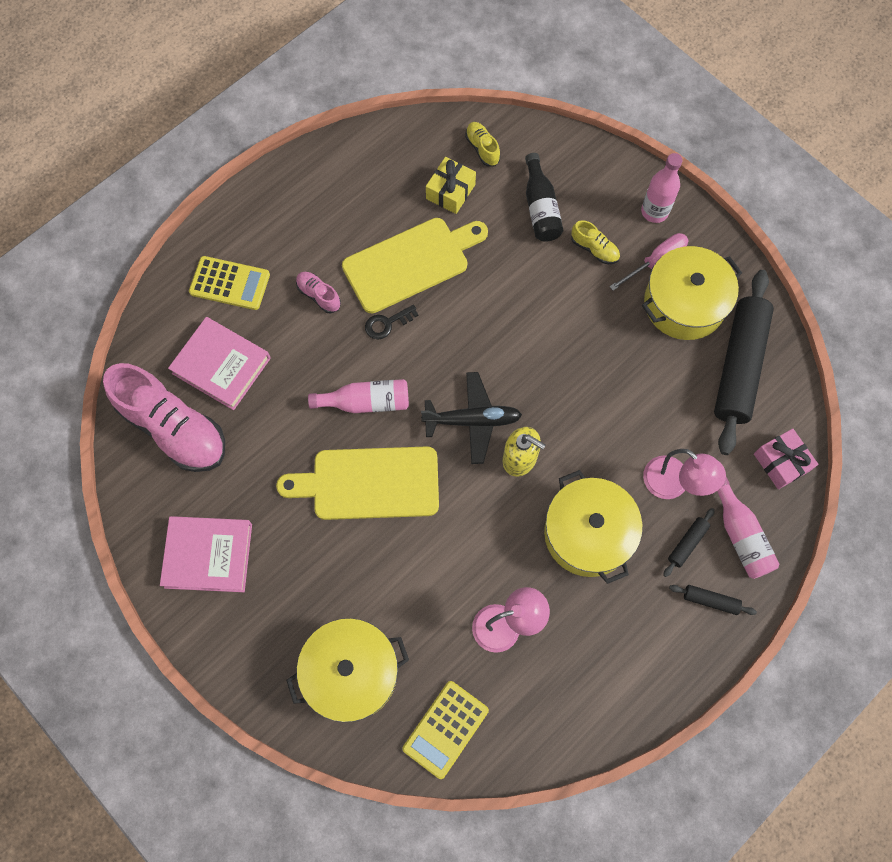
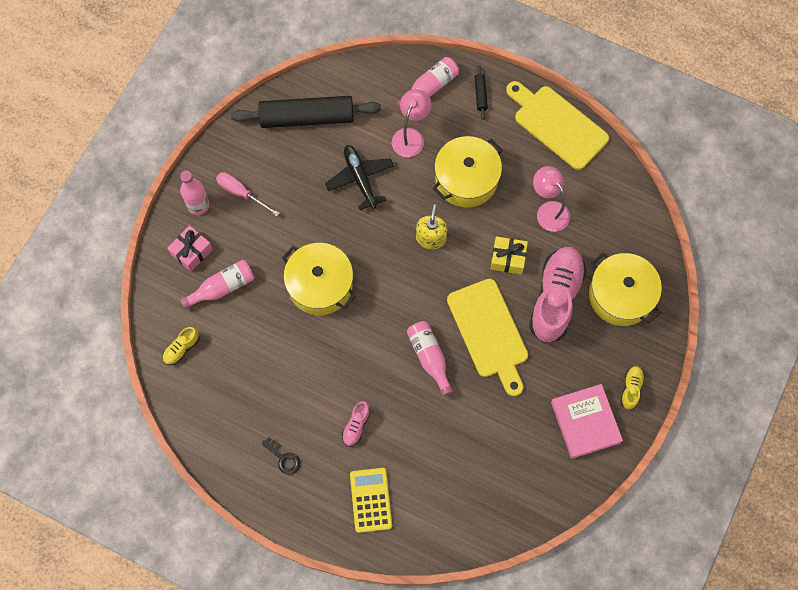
camera: 110 degrees left, 0 degrees up
(174, 428) = (504, 490): pink shoe -> pink shoe (555, 298)
(221, 366) = (441, 476): pink book -> none
(387, 324) = (361, 366): black key -> black key (284, 458)
(410, 263) = (303, 367): yellow cutting board -> yellow cutting board (557, 125)
(445, 729) = (629, 225): yellow calculator -> none
(450, 191) = (230, 359): yellow gift -> yellow gift (508, 258)
(472, 420) = (415, 279): black plane -> black plane (360, 179)
(540, 208) = (222, 287): black bottle -> pink bottle
(594, 249) = (245, 238): yellow shoe -> yellow shoe (631, 389)
(684, 304) = (270, 165): yellow pot -> yellow pot (320, 285)
(687, 543) = (448, 117): black rolling pin -> none
(781, 462) = (369, 75): pink gift -> pink gift (191, 252)

